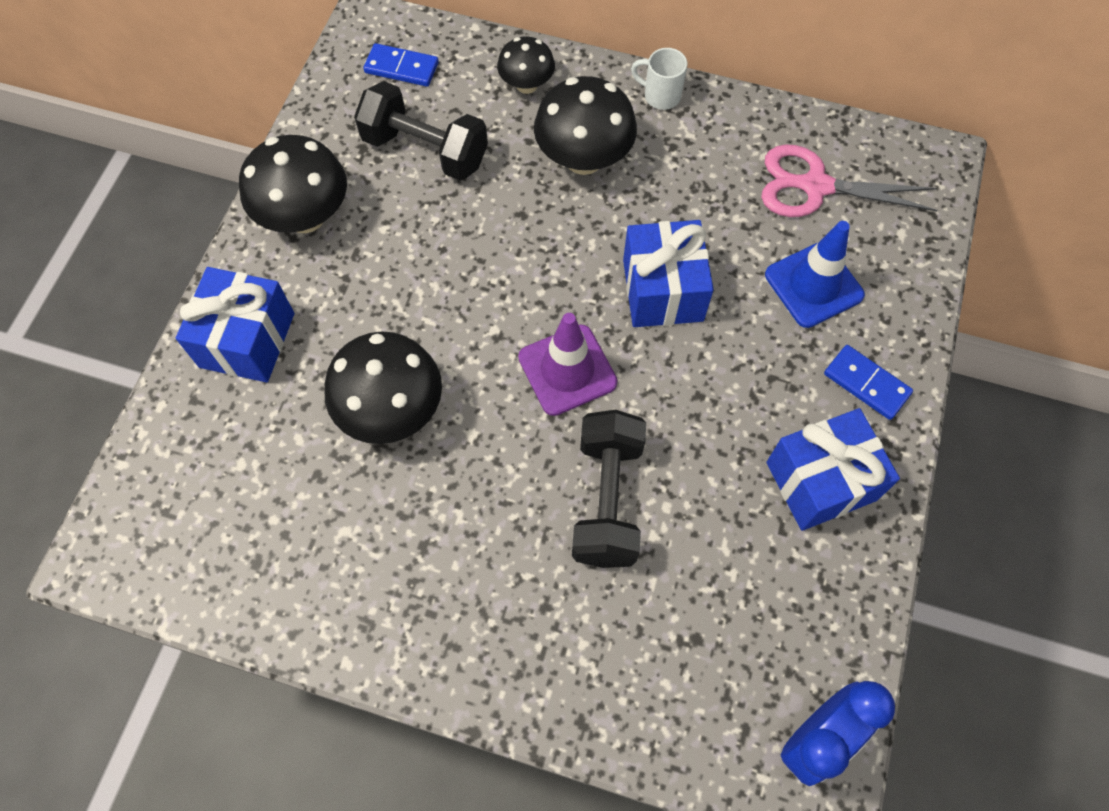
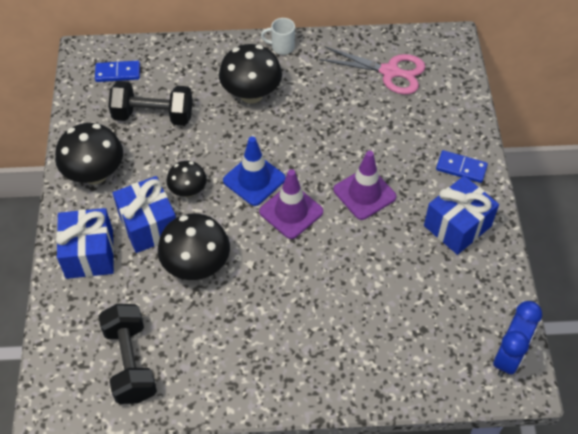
camera: 20 degrees left, 10 degrees down
(526, 85) = (199, 62): black mushroom -> black mushroom (188, 190)
(607, 499) = (343, 273): black dumbbell -> black dumbbell (130, 362)
(663, 290) = (328, 152): blue gift -> blue gift (149, 225)
(693, 377) = (364, 193): none -> purple traffic cone
(813, 285) = (411, 125): blue traffic cone -> blue traffic cone (254, 180)
(814, 186) = (390, 72): pink scissors -> pink scissors turned 150 degrees counterclockwise

